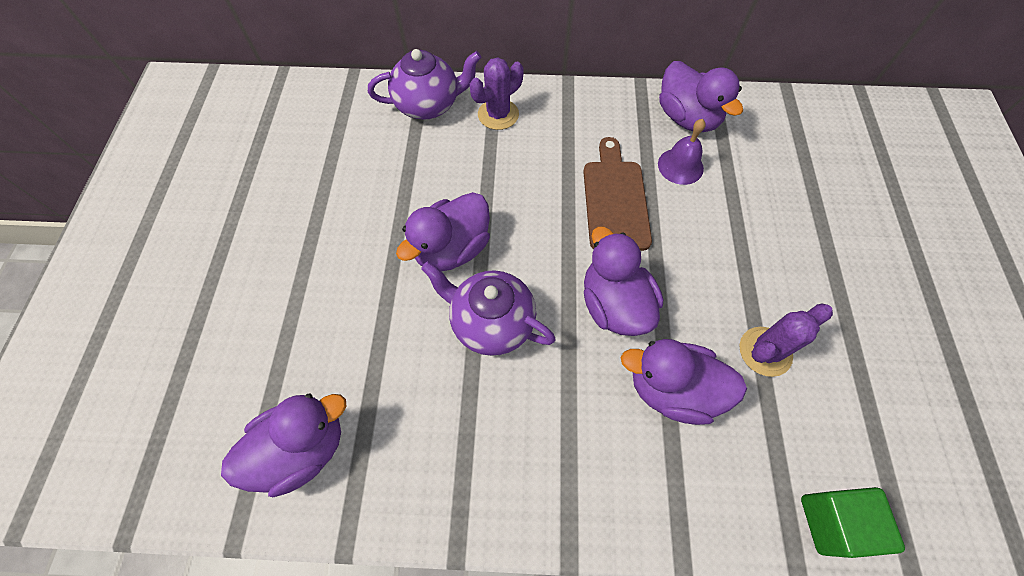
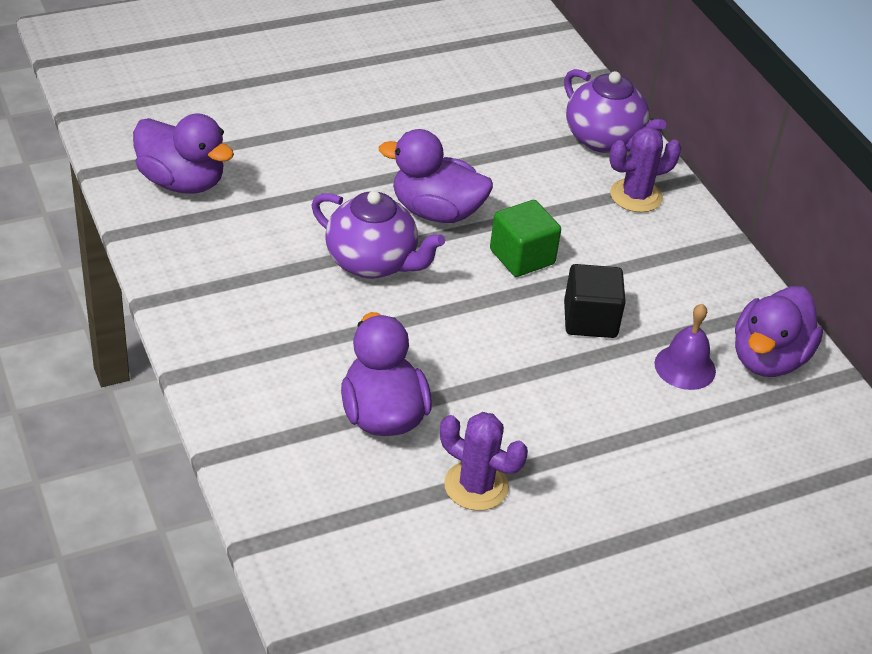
camera: 60 degrees right, 20 degrees down
(491, 322) = (372, 262): purple teapot -> purple teapot turned 120 degrees clockwise
(498, 114) = (636, 196): purple cactus -> purple cactus turned 45 degrees counterclockwise
(614, 304) = (453, 349): purple duck -> none
(615, 200) = (590, 320): brown cutting board -> black cube
(833, 522) = (310, 569): green cube -> green cube (522, 257)

